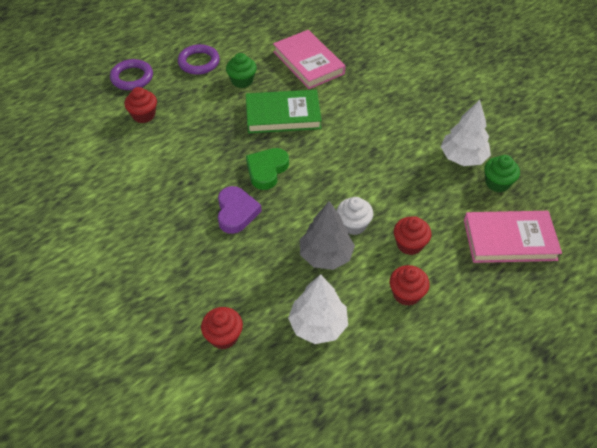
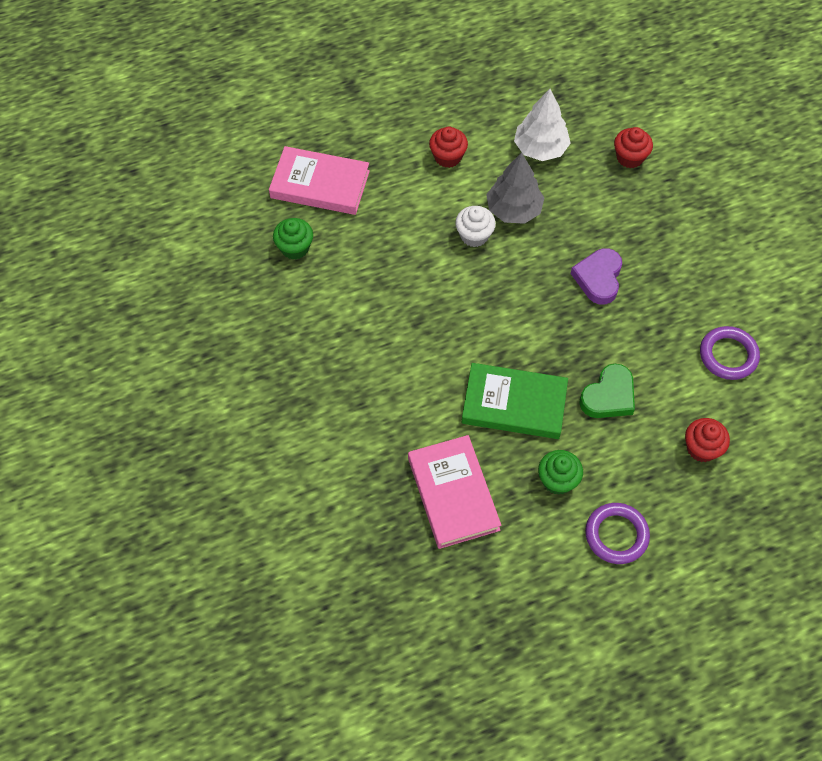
camera: 165 degrees left, 10 degrees up
(132, 77) = (718, 526): purple ring -> purple ring (728, 355)
(267, 170) = (553, 324): green heart -> green heart (609, 396)
(409, 244) = (424, 202): red cupcake -> none
(463, 157) = (315, 288): white tree -> none

